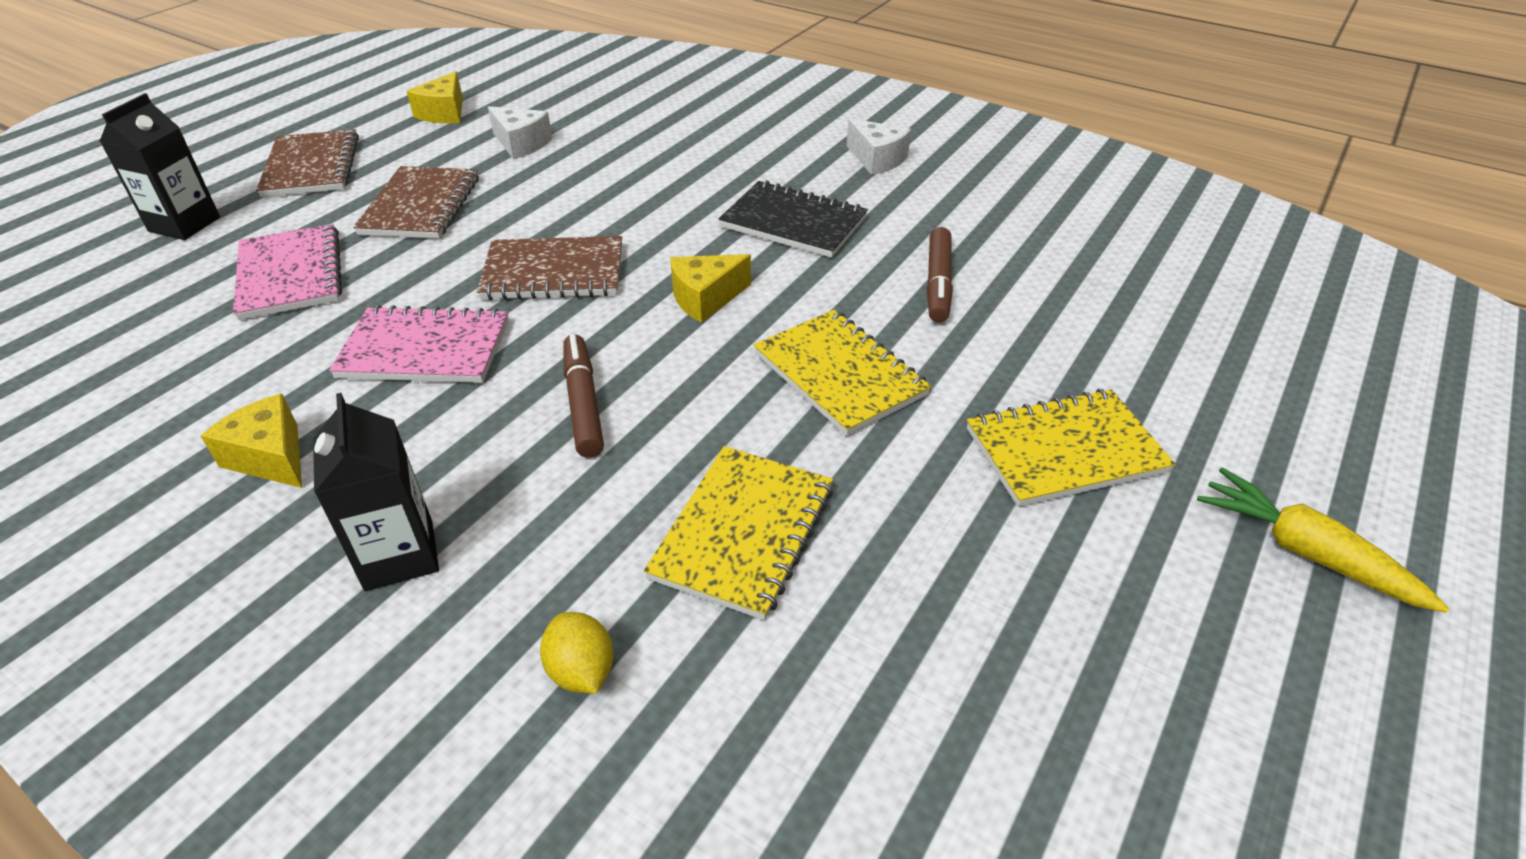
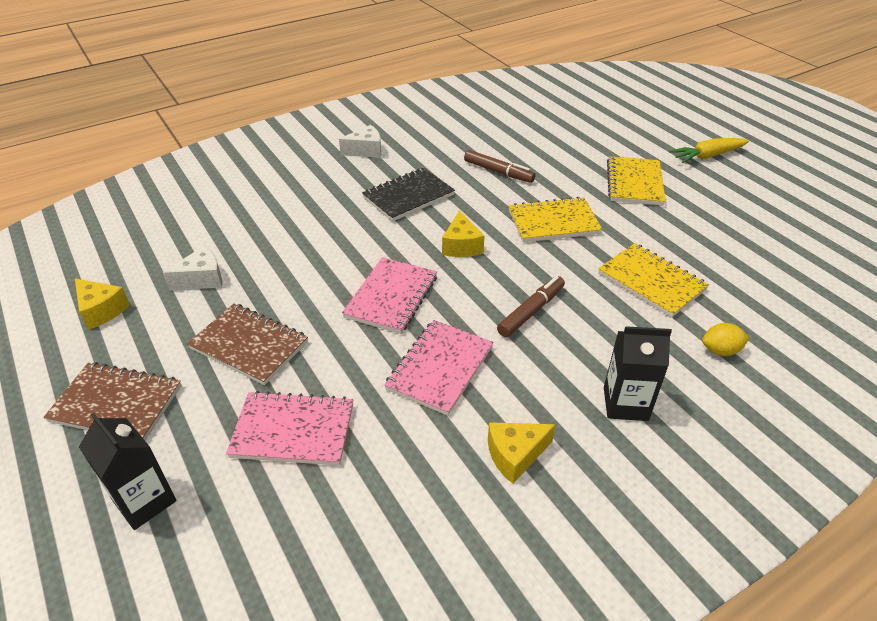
camera: 65 degrees left, 0 degrees up
(554, 272) = (391, 297): brown notebook -> pink notebook
(583, 403) = (531, 311): brown marker -> brown marker turned 120 degrees clockwise

